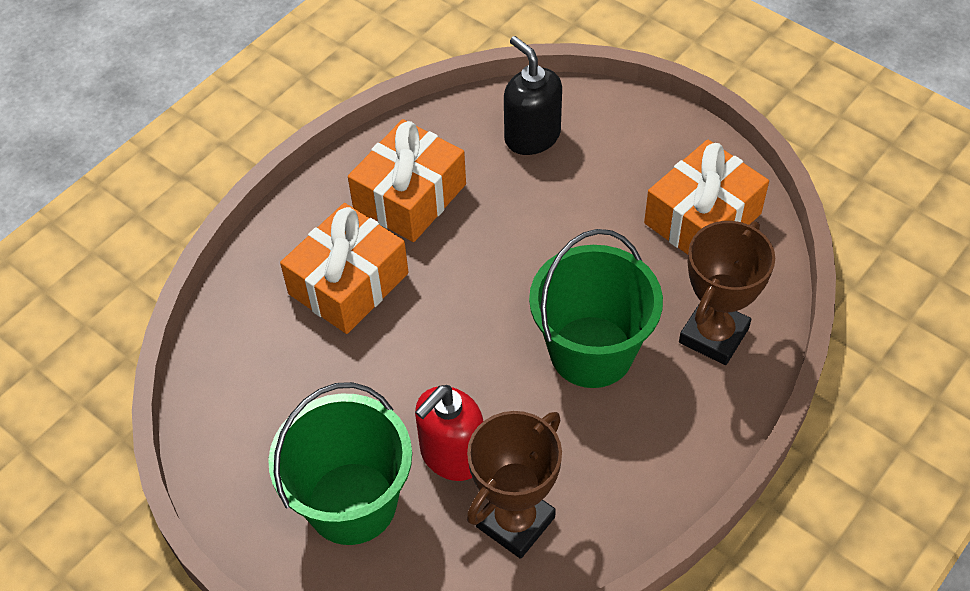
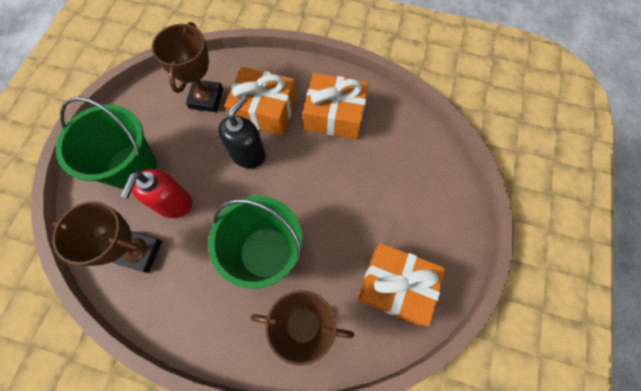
camera: 65 degrees right, 15 degrees up
(276, 359) = (206, 98): none -> brown trophy
(452, 455) = (173, 203): red soap dispenser -> red soap dispenser turned 90 degrees counterclockwise
(532, 136) = (410, 160): black soap dispenser -> black soap dispenser (248, 154)

